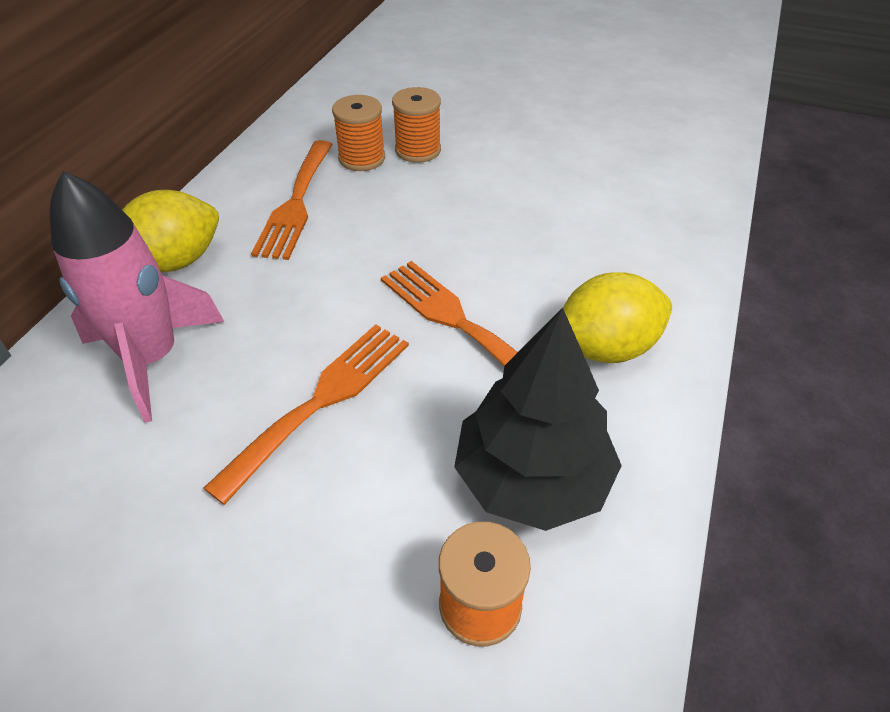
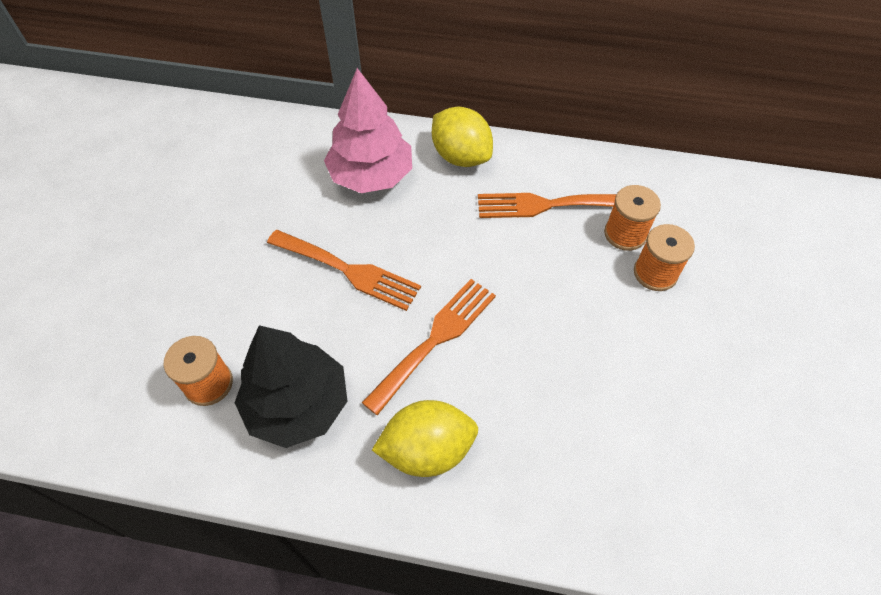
camera: 80 degrees right, 10 degrees up
(152, 359) = (371, 175): pink rocket -> pink tree
(605, 348) = (427, 450): yellow lemon -> yellow lemon turned 75 degrees counterclockwise

